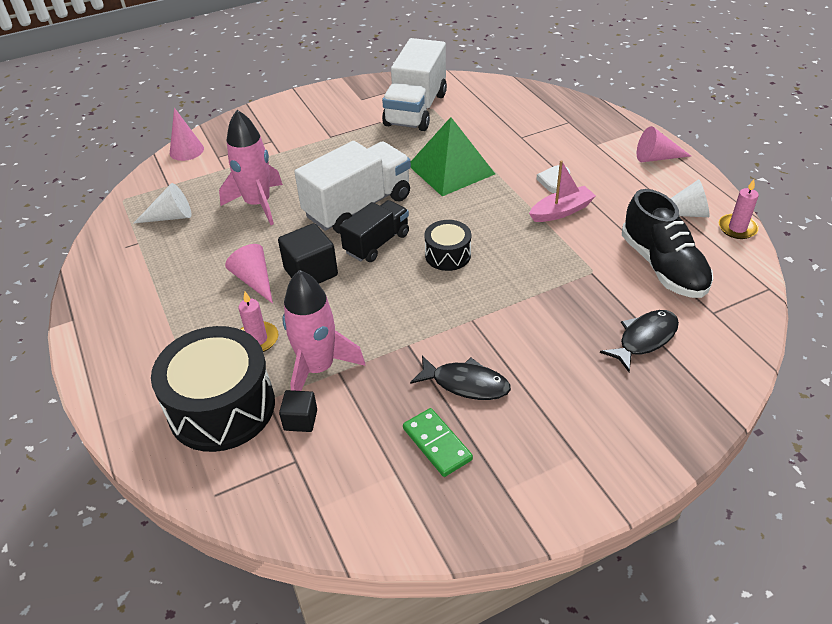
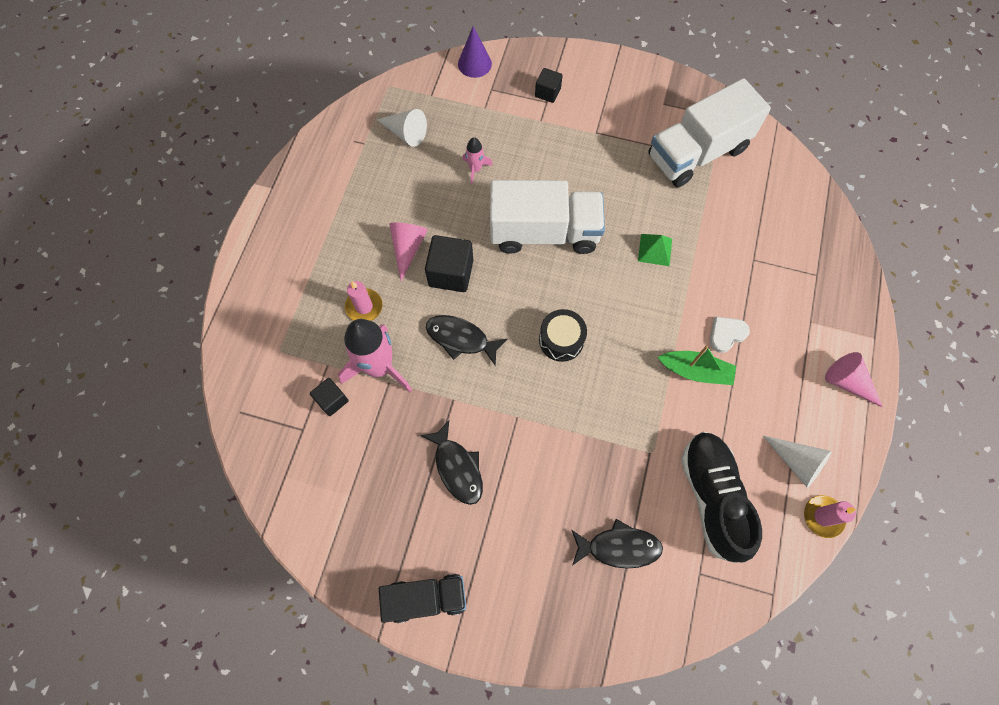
camera: 40 degrees right, 25 degrees up
(186, 150) = (474, 64): pink cone -> purple cone
(222, 407) = (297, 346): black drum -> none
(258, 204) = (475, 169): pink rocket -> pink rocket, size x0.48
(267, 136) = (547, 92): none -> black cube
(368, 304) = (461, 339): none -> black fish
(377, 243) = (522, 283): black truck -> black truck (426, 598)
(437, 444) = (393, 497): green domino -> none
(450, 169) = (655, 249): green pyramid -> green pyramid, size x0.47
(561, 211) = (695, 371): pink boat -> green boat
(663, 266) = (712, 497): black shoe -> black shoe turned 150 degrees clockwise

